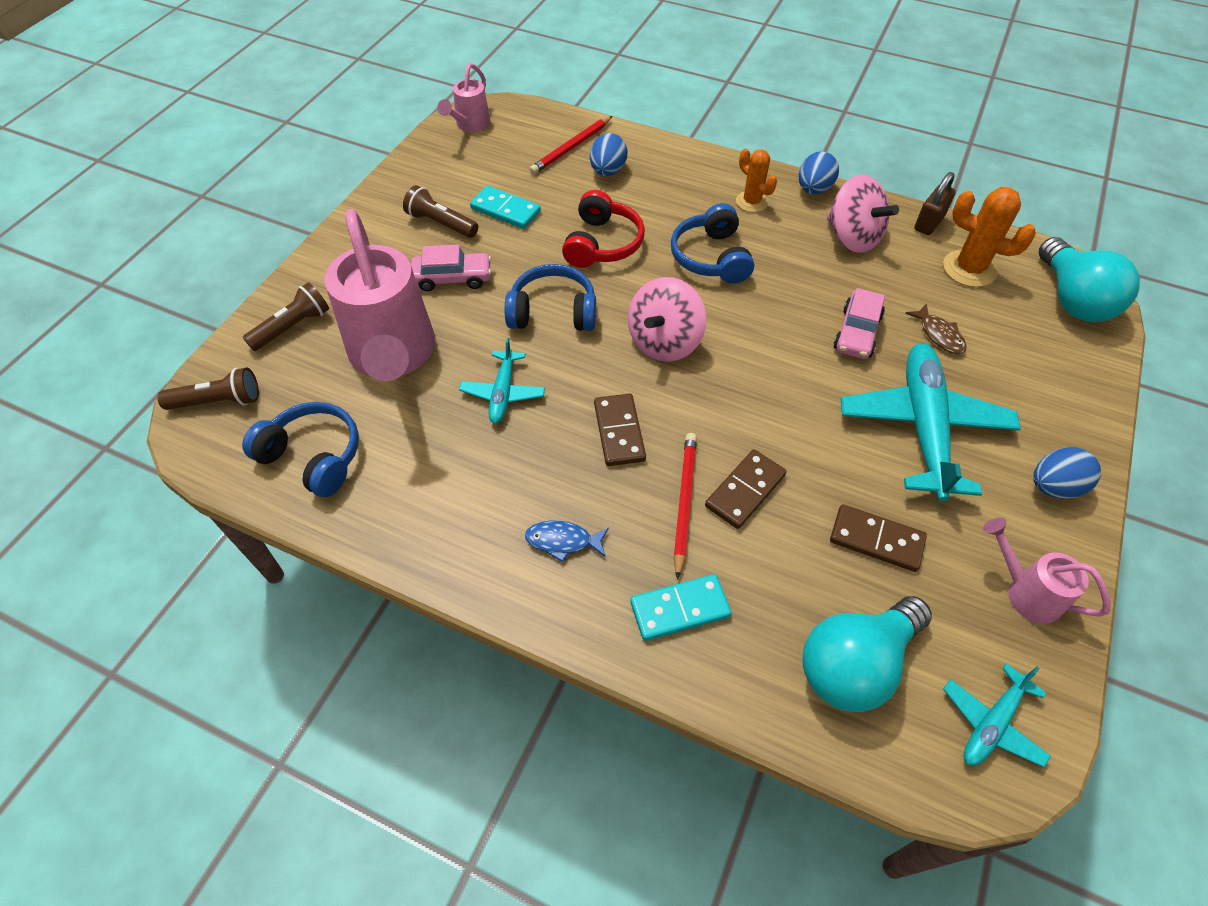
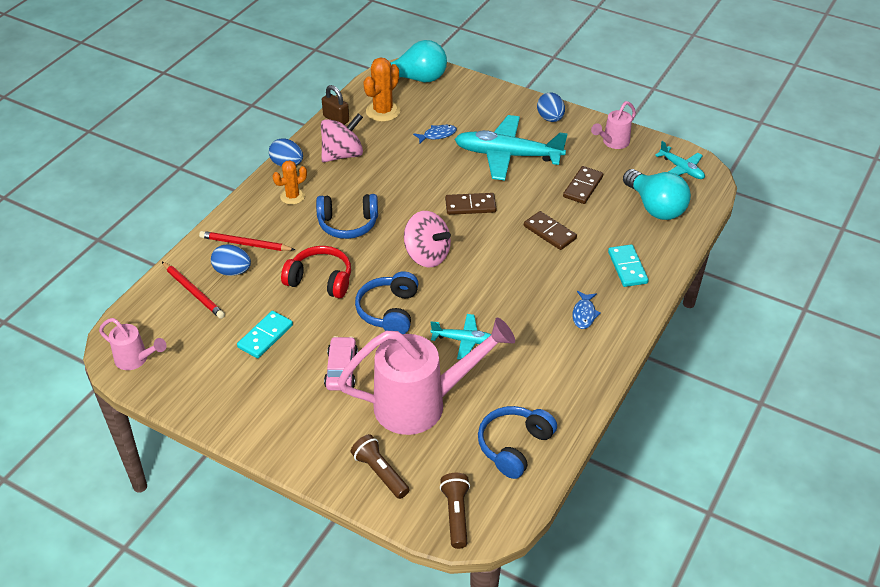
camera: 85 degrees left, 10 degrees down
(441, 223) = (272, 378): brown flashlight -> none
(619, 432) = (502, 283): brown domino -> brown domino (470, 206)
(684, 503) = (557, 259): red pencil -> red pencil (245, 244)
(857, 333) = (431, 168): pink car -> none
(939, 335) = (437, 135): brown fish -> blue fish

